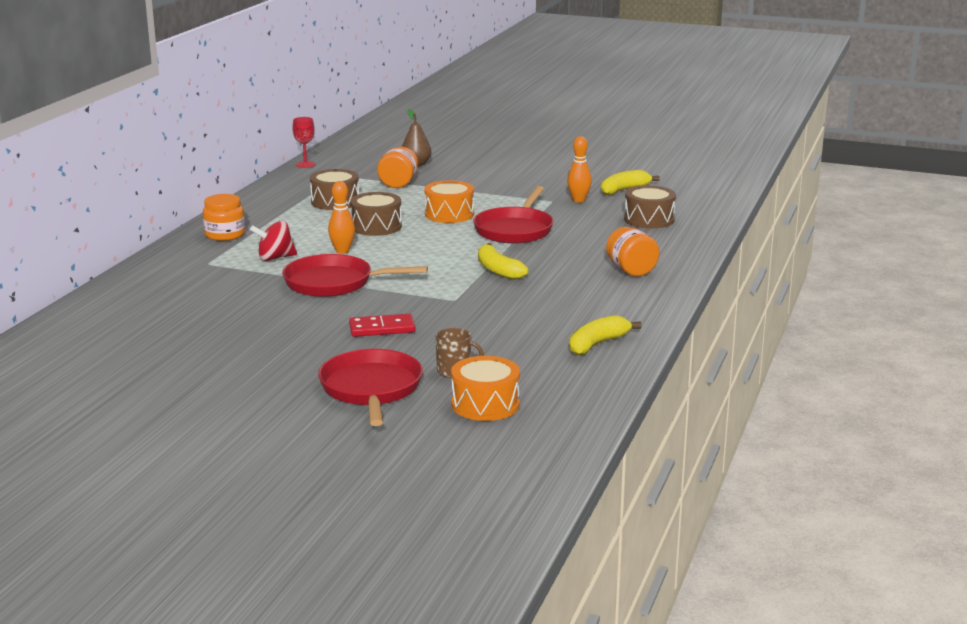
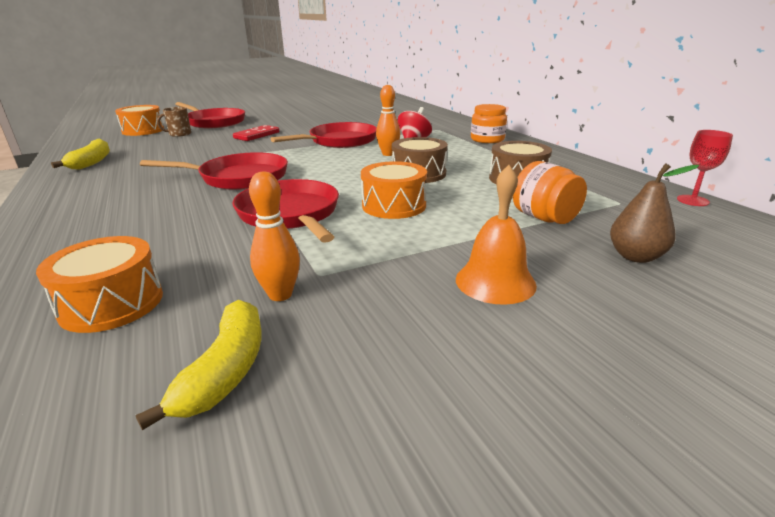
camera: 135 degrees right, 5 degrees up
(490, 177) = (495, 282): none -> orange bell
(498, 270) = (239, 178): yellow banana -> red pan
(631, 270) = (95, 216): orange jar -> none
(649, 219) = (112, 303): brown drum -> orange drum

